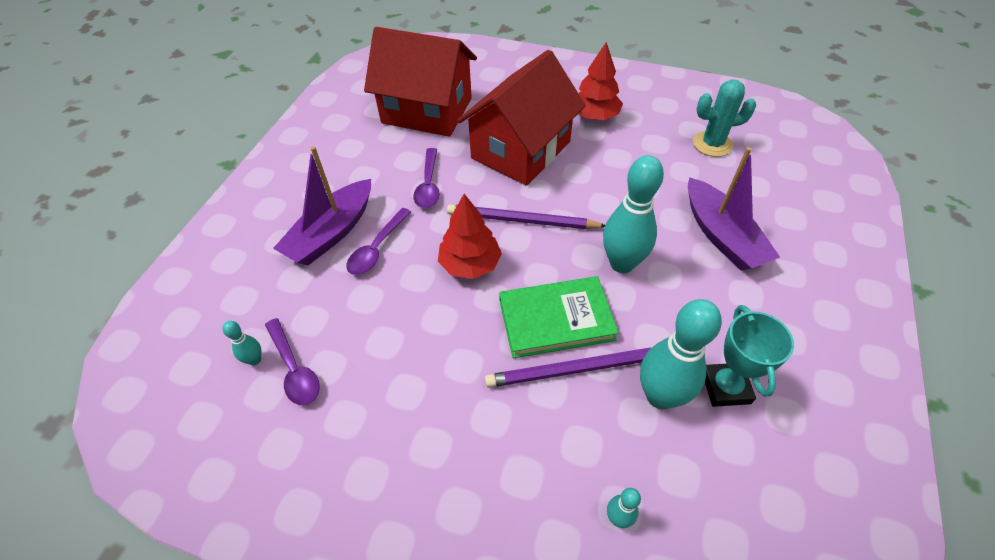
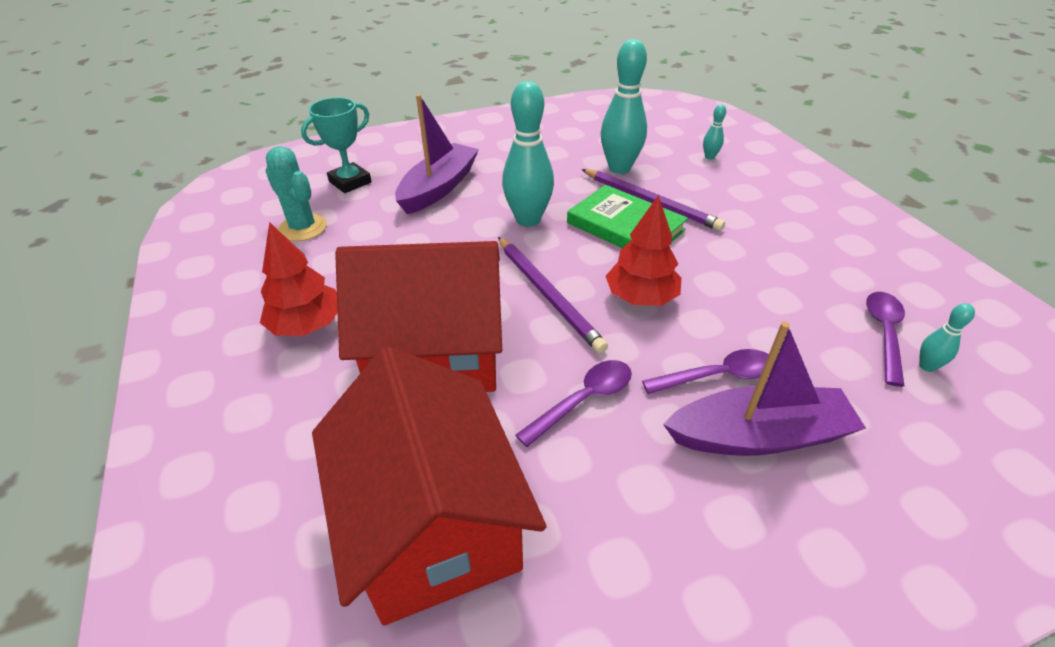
camera: 130 degrees left, 10 degrees down
(725, 387) = (579, 151): turquoise trophy -> turquoise trophy (350, 182)

